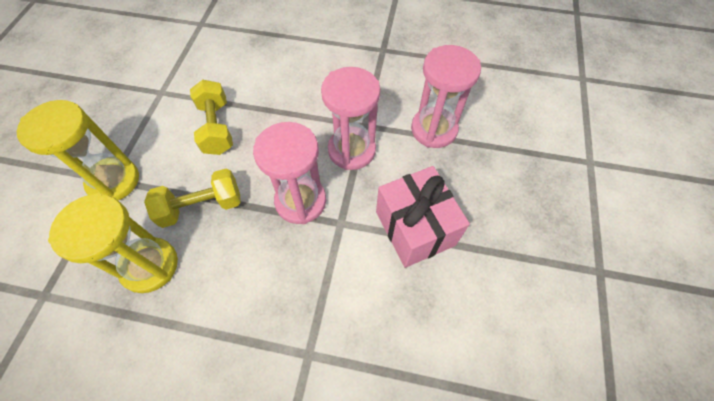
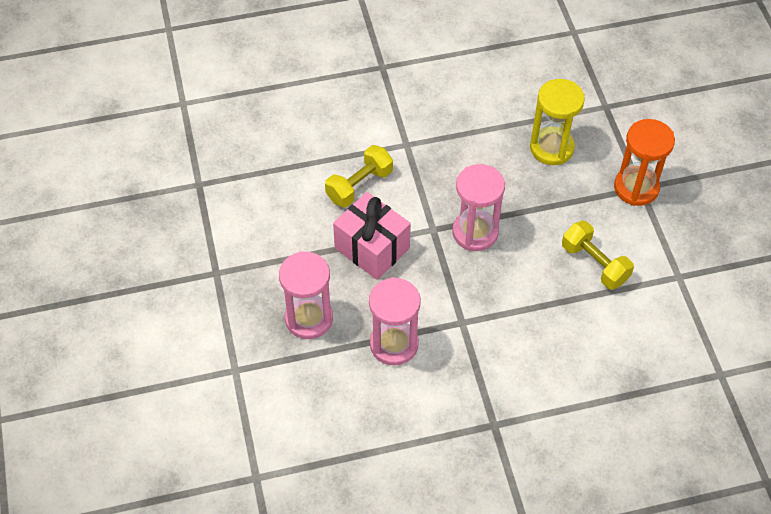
camera: 155 degrees right, 5 degrees down
(114, 181) = (636, 188): yellow hourglass -> orange hourglass
(201, 206) = (550, 198): yellow dumbbell -> yellow dumbbell (359, 185)
(351, 150) = (459, 292): pink hourglass -> pink hourglass (309, 318)

